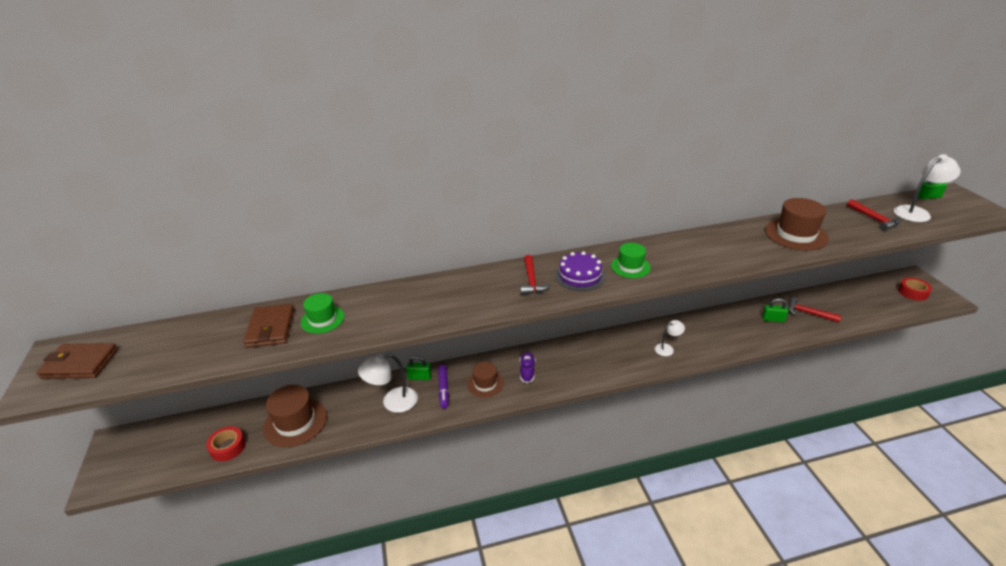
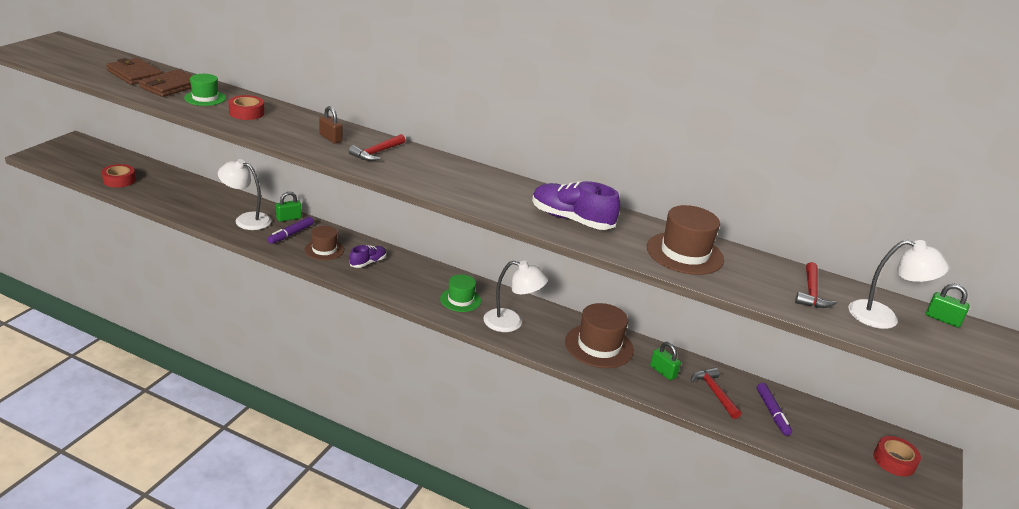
camera: 35 degrees right, 5 degrees down
(80, 364) = (56, 50): brown wallet -> brown wallet (135, 74)
(295, 422) = (174, 192): brown hat -> brown hat (599, 346)
(382, 310) = (246, 113): none -> red tape
(419, 377) = (289, 218): green padlock -> green padlock turned 75 degrees counterclockwise
(481, 290) = (330, 138): none -> brown padlock
(580, 276) = (419, 169): purple cake -> none
(630, 267) = (471, 187): green hat -> green hat (460, 300)
(667, 348) = (511, 323): white lamp -> white lamp, size x1.71
(716, 252) = (571, 220): none -> purple shoe
(843, 305) = (772, 413): none -> purple marker

